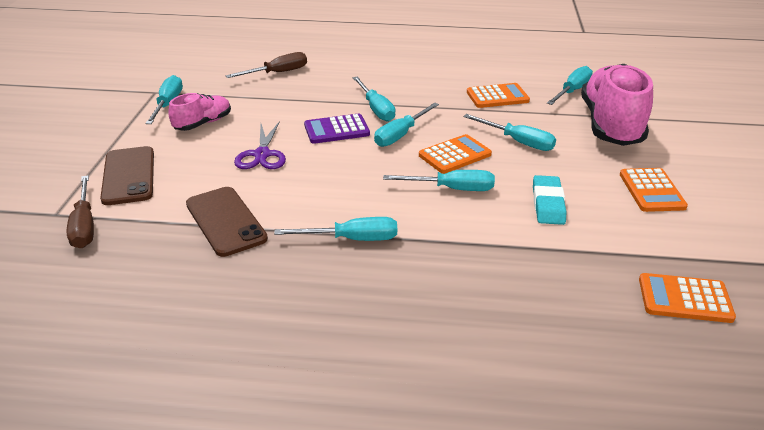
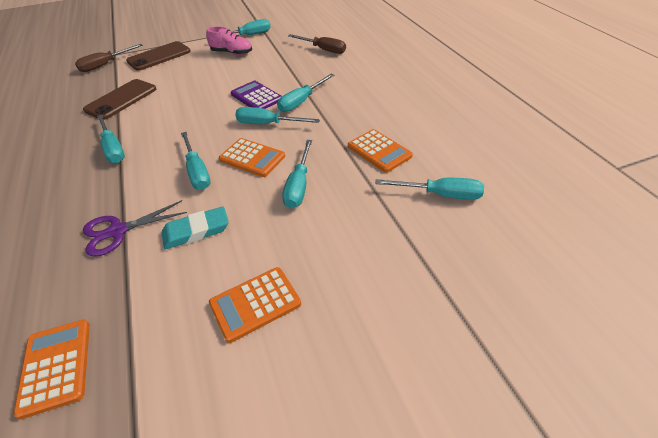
camera: 65 degrees right, 10 degrees up
(262, 155) = (205, 83): purple scissors -> purple scissors (118, 231)
(610, 125) = (383, 241): pink shoe -> none

